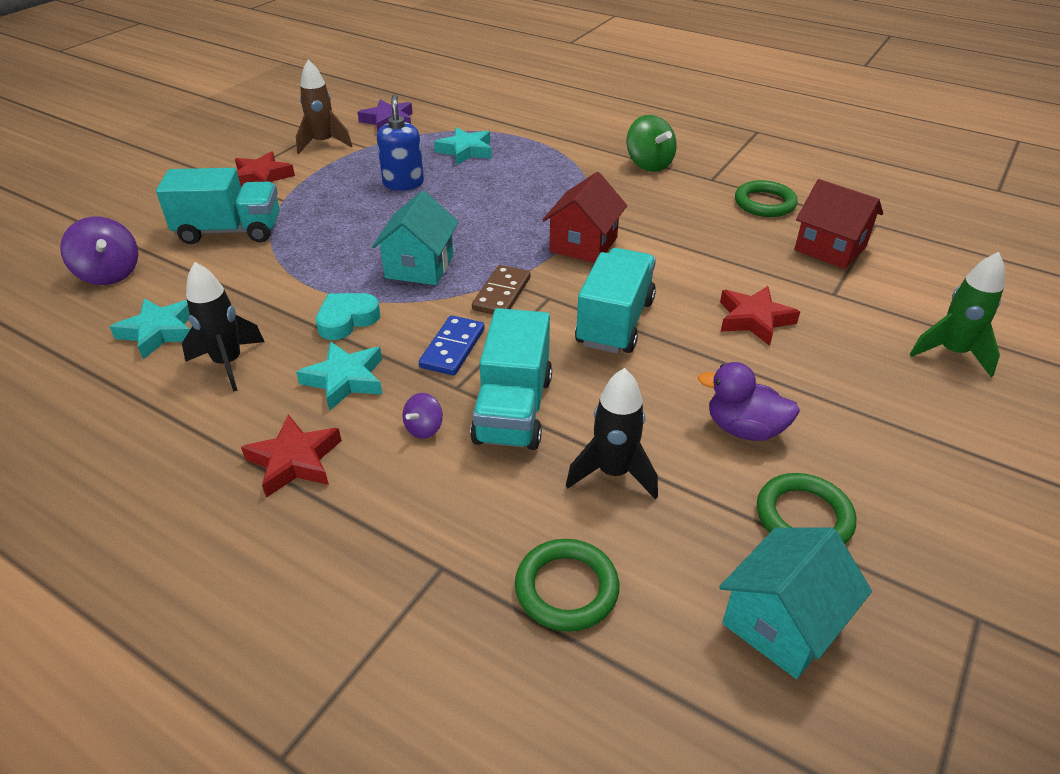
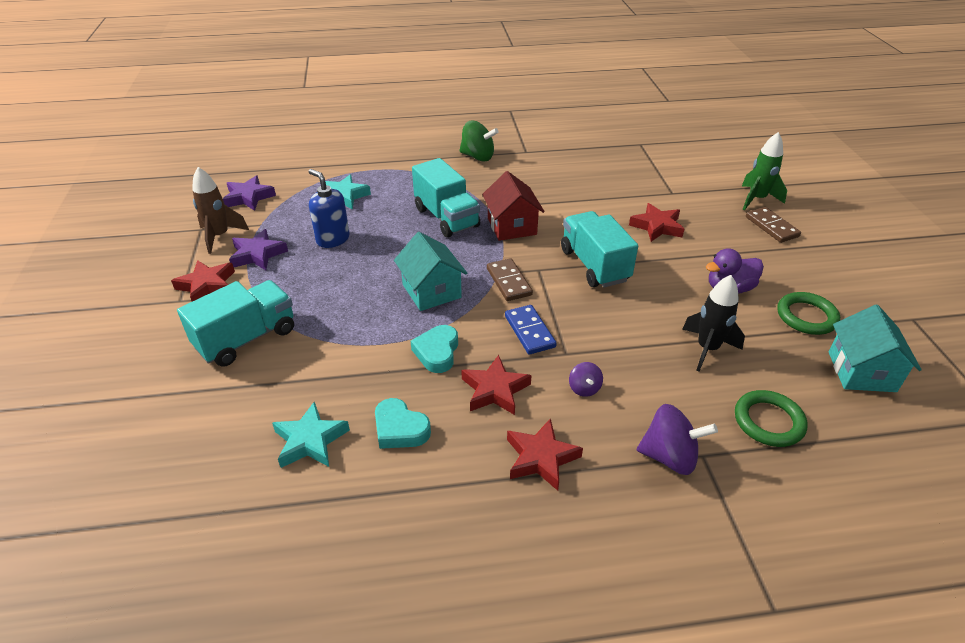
camera: 40 degrees left, 0 degrees up
(109, 274) = (191, 425): purple spinning top -> purple spinning top (669, 457)
(228, 363) = (400, 429): black rocket -> turquoise heart
(329, 170) = (257, 254): none -> purple star
(345, 379) = (495, 390): turquoise star -> red star
(513, 409) = (614, 347): turquoise truck -> turquoise truck (446, 218)
(764, 203) = (573, 155): green ring -> none
(830, 248) = (638, 168): red house -> none
(922, 394) = (771, 227): none -> brown domino

